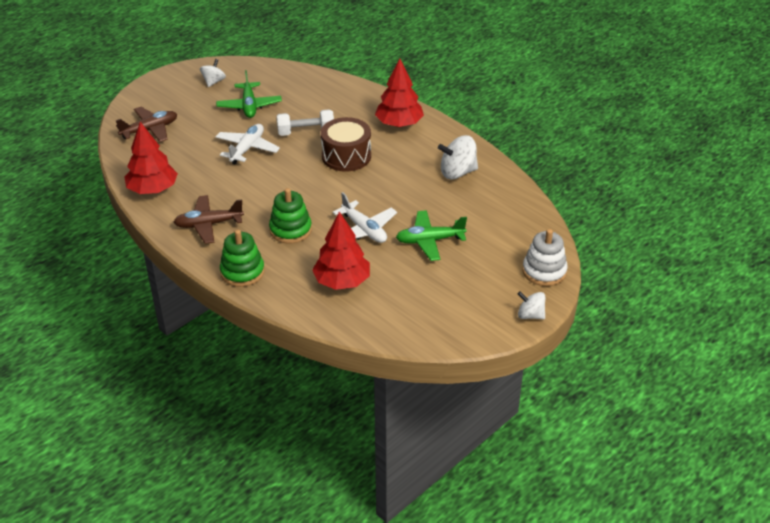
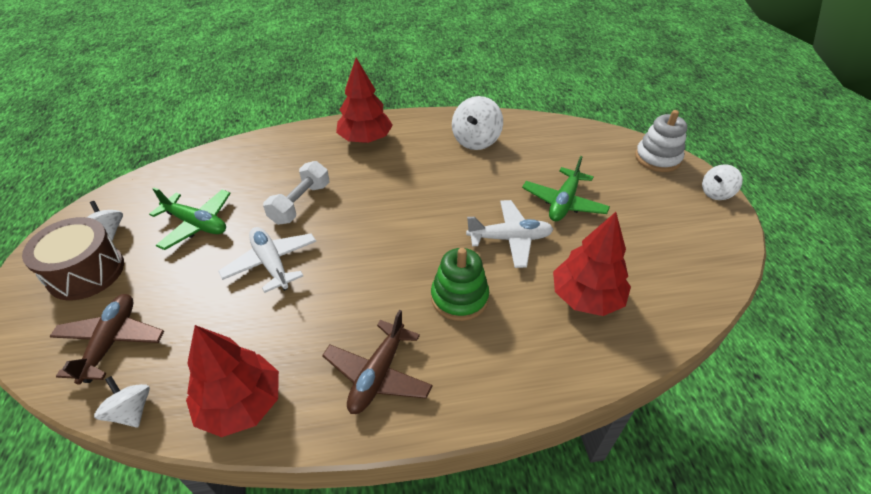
camera: 55 degrees left, 5 degrees up
(121, 160) = (131, 411): none -> white spinning top
(242, 272) = (504, 384): green stacking toy -> none
(346, 156) = (375, 194): brown drum -> brown drum (86, 272)

